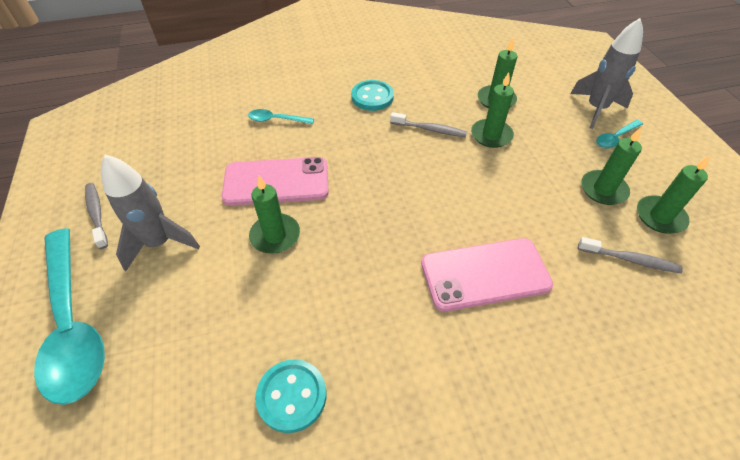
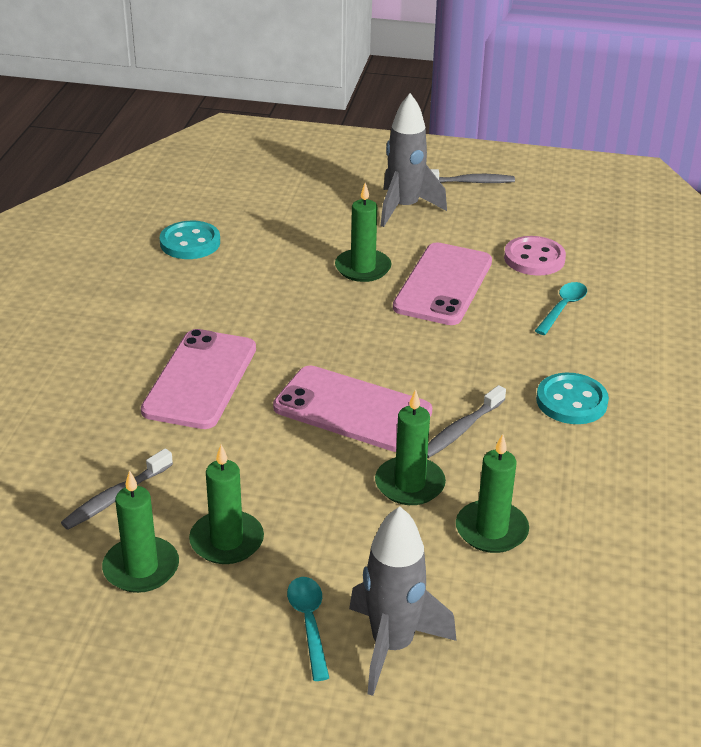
camera: 115 degrees right, 15 degrees down
(73, 323) = (346, 165): turquoise spoon -> none
(217, 146) = (534, 258): none -> pink button
(450, 179) = (352, 409): none -> pink phone

